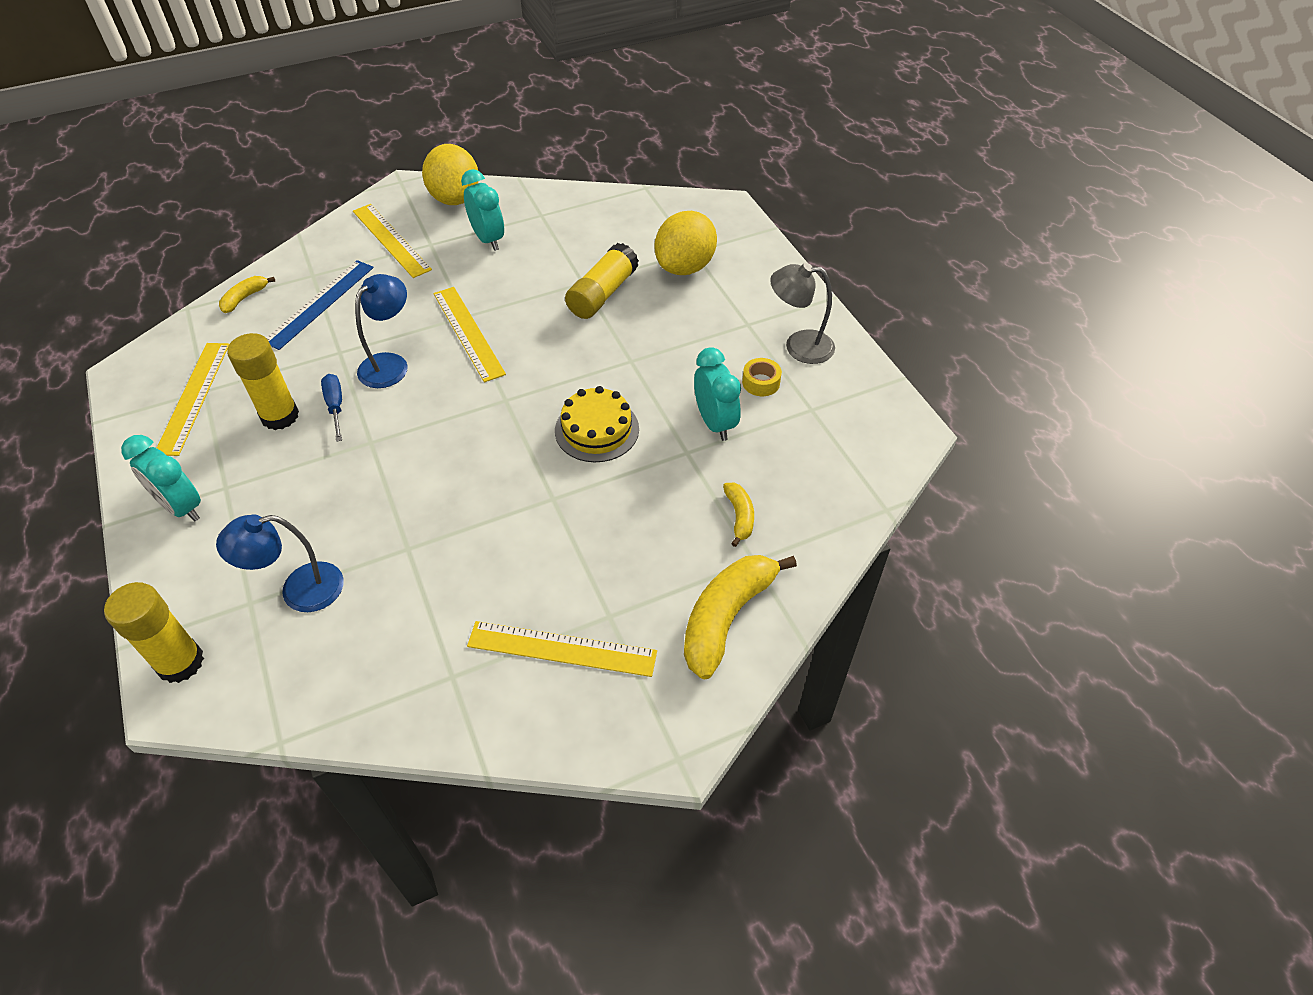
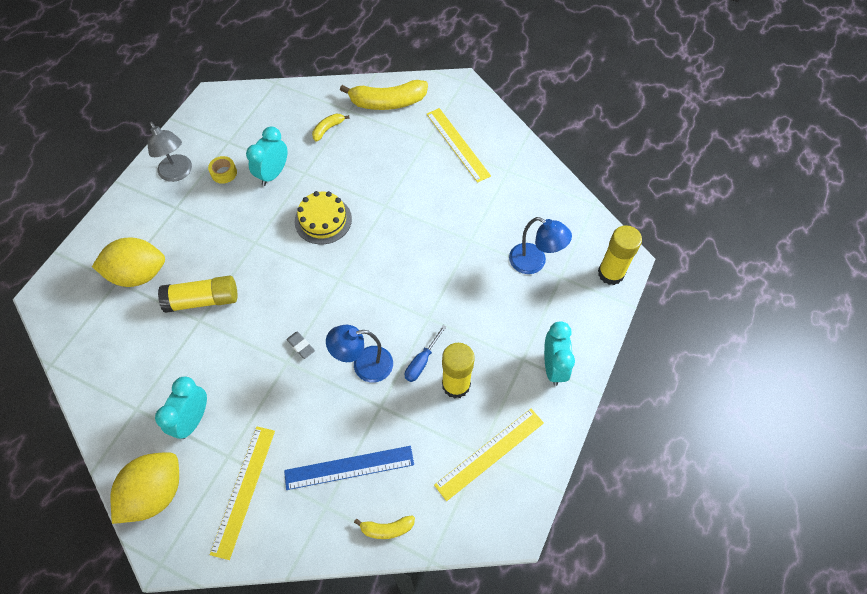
camera: 130 degrees left, 10 degrees up
(468, 333) = (301, 346): yellow ruler -> grey eraser

